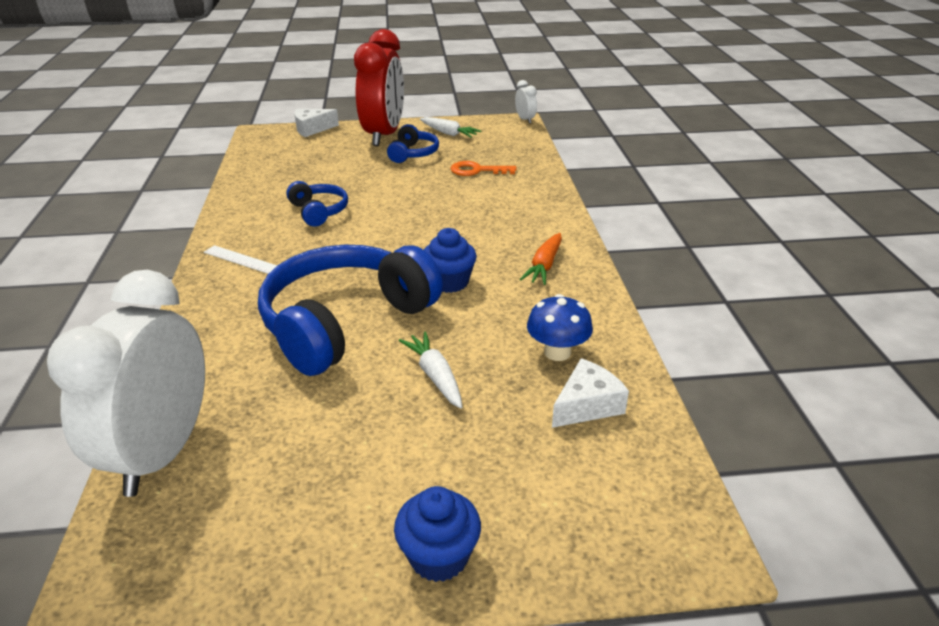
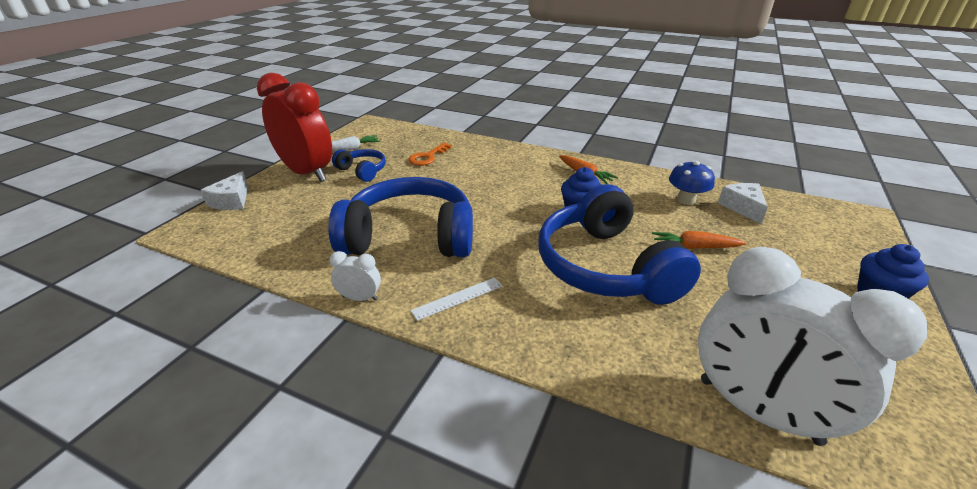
camera: 60 degrees left, 0 degrees up
(319, 211) = (410, 237): blue headphones -> blue headphones, size x2.12
(435, 376) = (694, 247): white carrot -> orange carrot
(525, 120) = (372, 120): white clock -> white clock (360, 298)

